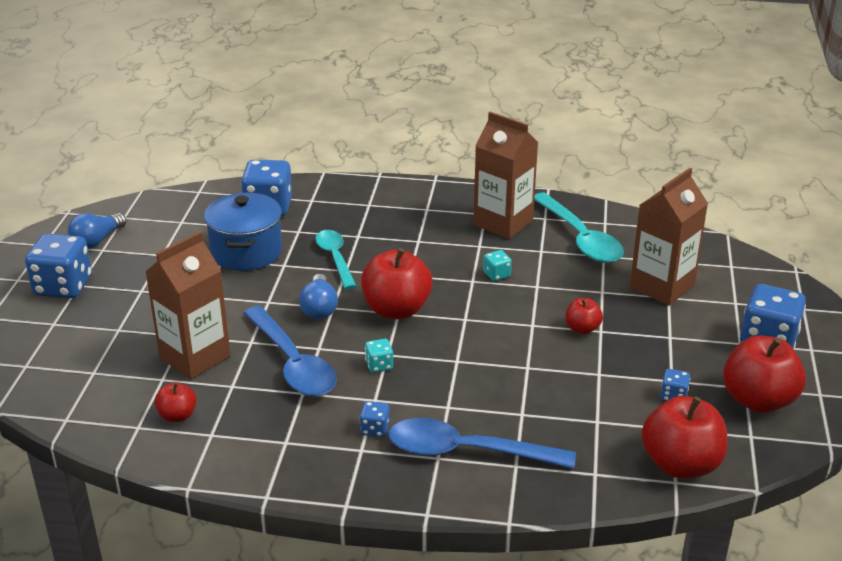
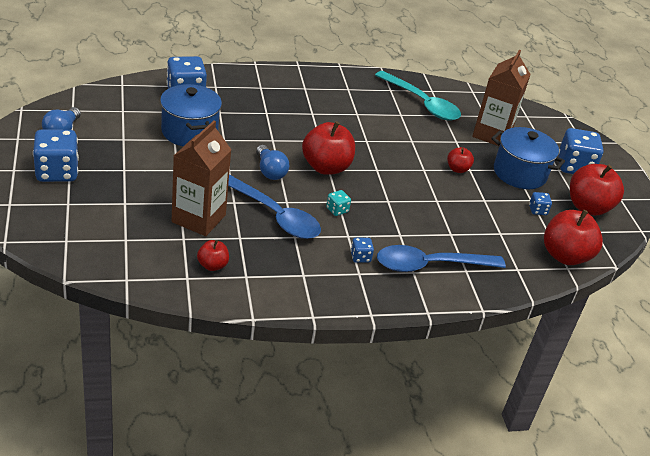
camera: 25 degrees left, 5 degrees up
(335, 258) = (260, 131): turquoise spoon -> none
(496, 274) = (380, 135): turquoise dice -> none
(503, 223) = (364, 95): brown carton -> none
(674, 343) = (519, 173): none -> blue pot

